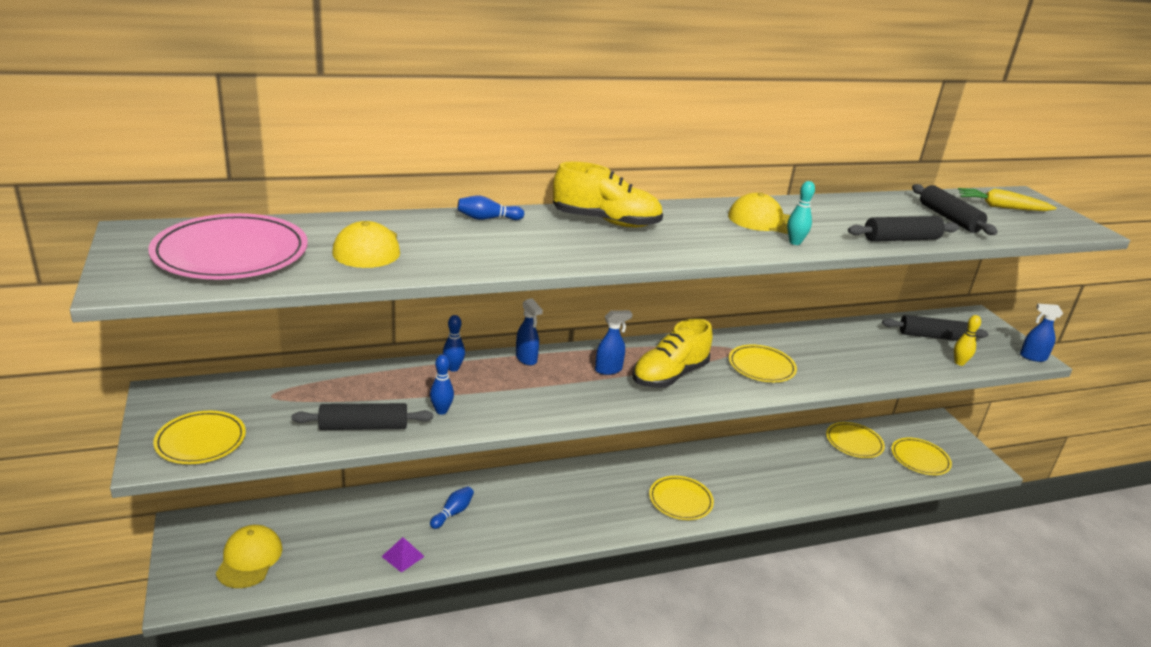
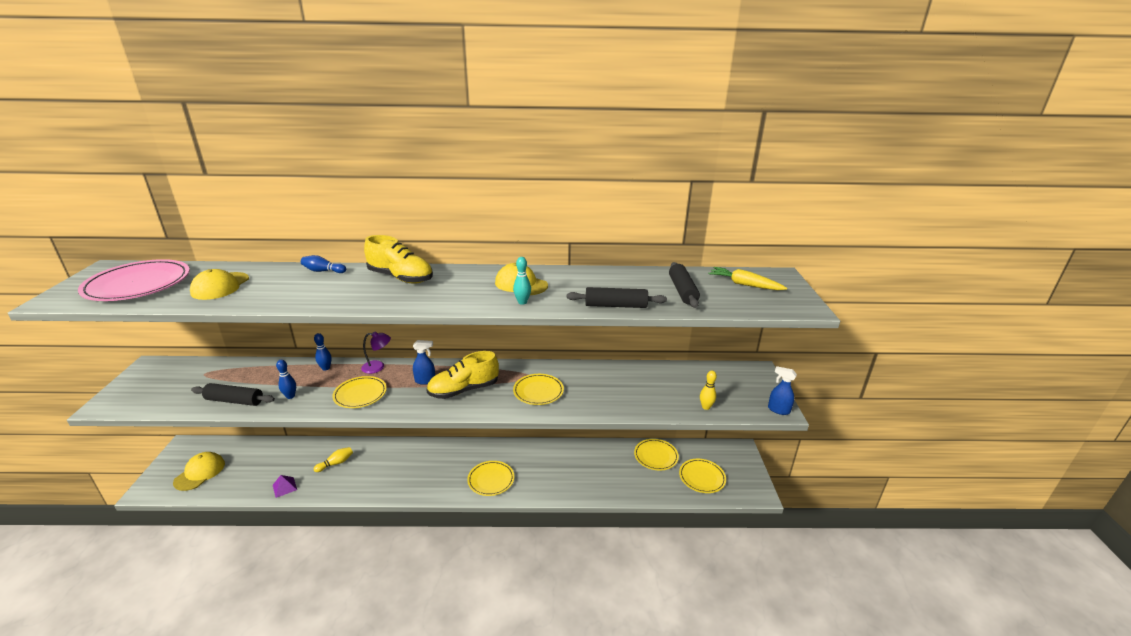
camera: 20 degrees right, 0 degrees up
(201, 441) = (139, 397): yellow plate -> yellow plate (360, 394)
(453, 513) = (336, 463): blue bowling pin -> yellow bowling pin
(526, 359) = (378, 367): blue spray bottle -> purple lamp
(932, 336) = (701, 382): black rolling pin -> none

